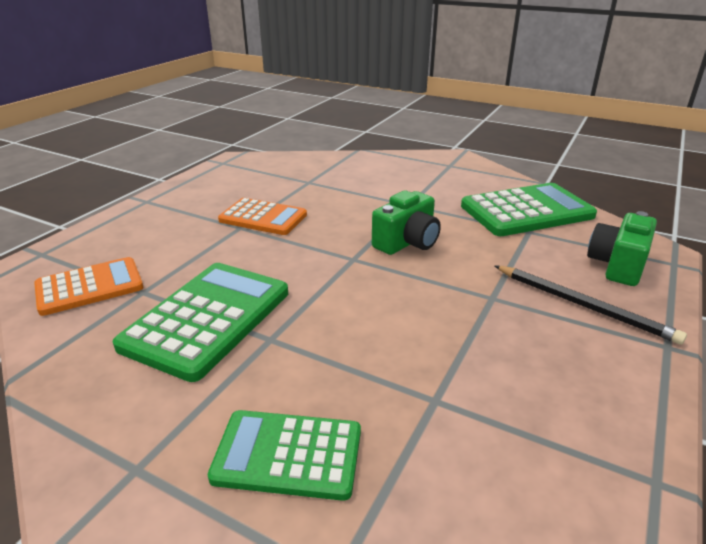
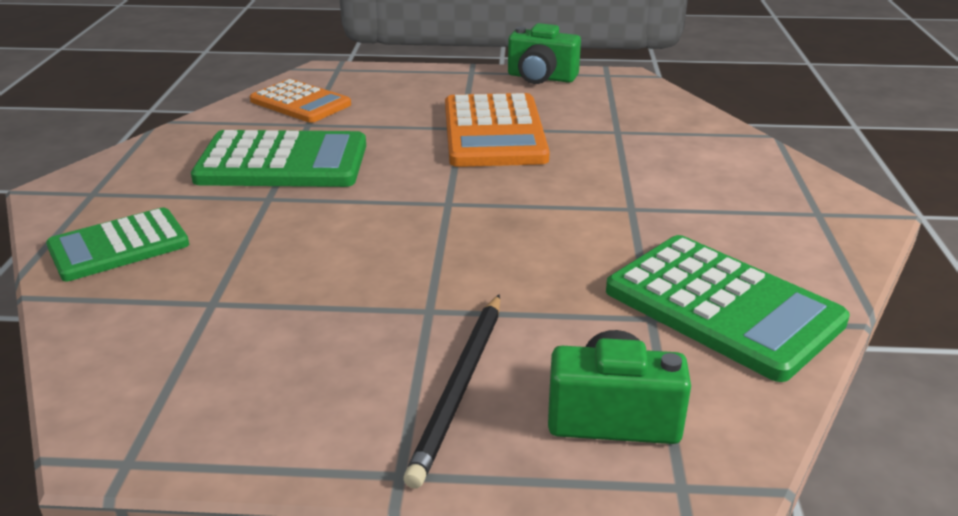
camera: 65 degrees right, 0 degrees up
(263, 218) = (493, 132): orange calculator -> orange calculator, size x1.52
(288, 454) = (119, 246): green calculator -> green calculator turned 105 degrees counterclockwise
(407, 242) = (518, 227): green camera -> green camera (541, 78)

